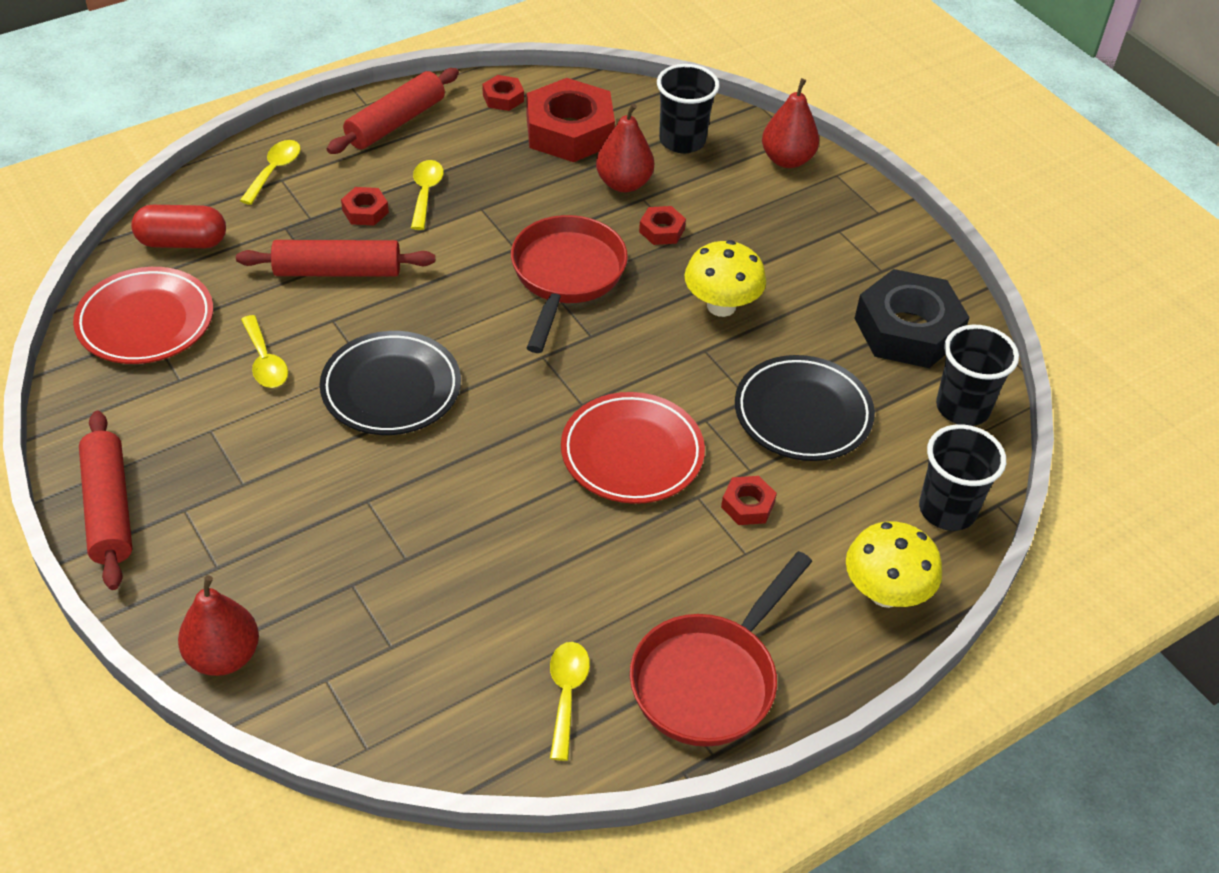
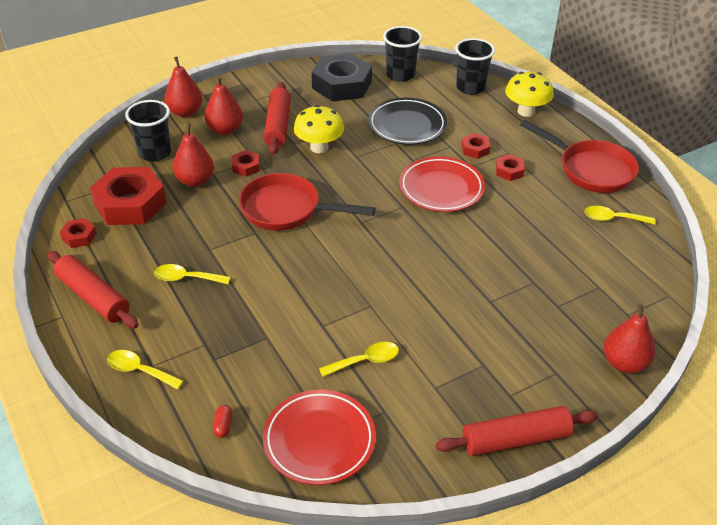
camera: 85 degrees left, 5 degrees down
(182, 242) = (223, 426): red capsule -> red capsule, size x0.46
(337, 271) = (270, 325): red rolling pin -> red rolling pin (278, 125)
(365, 211) = (202, 312): red nut -> red nut (509, 171)
(391, 389) = (392, 292): black plate -> none
(750, 203) = (225, 129): none -> red pear

